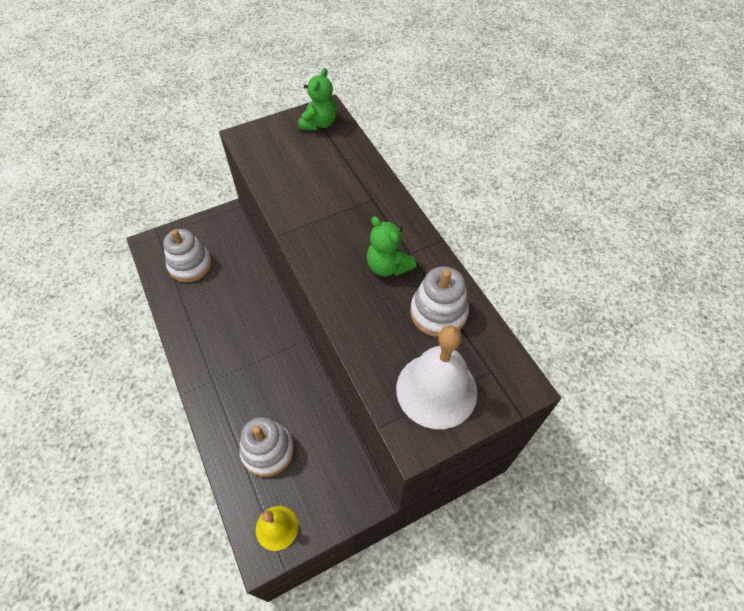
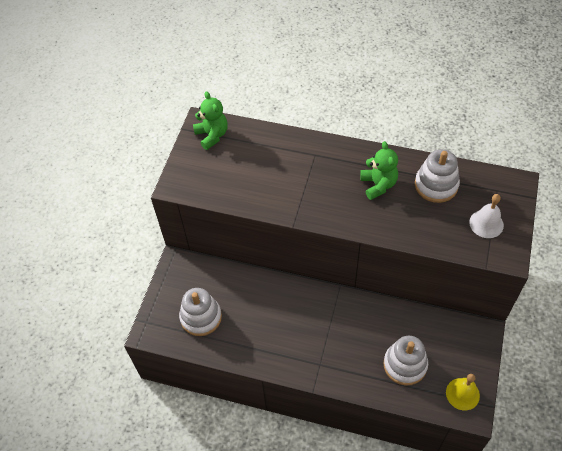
camera: 45 degrees left, 0 degrees up
(388, 266) = (378, 185): green teddy bear -> green teddy bear turned 105 degrees counterclockwise
(436, 390) = (486, 223): white bell -> white bell, size x0.58

